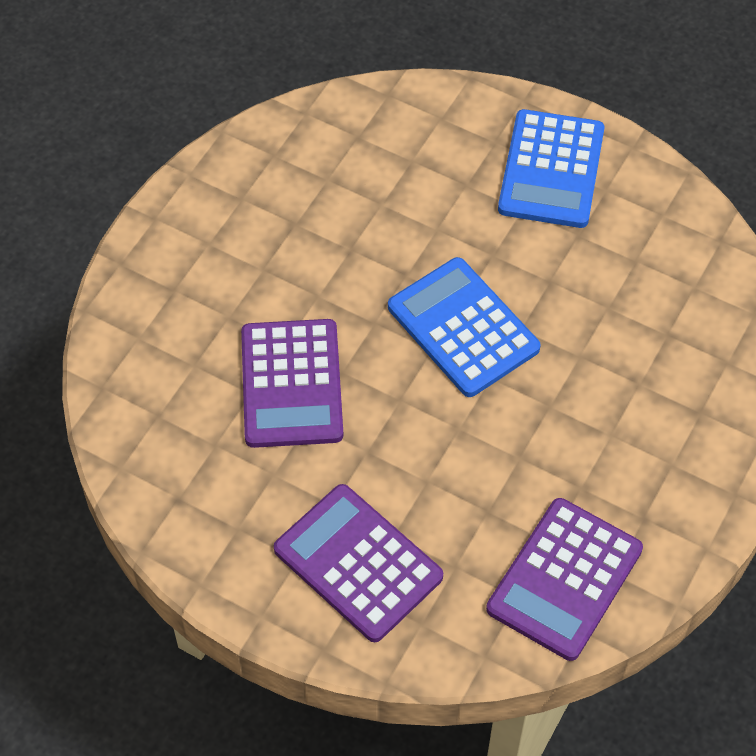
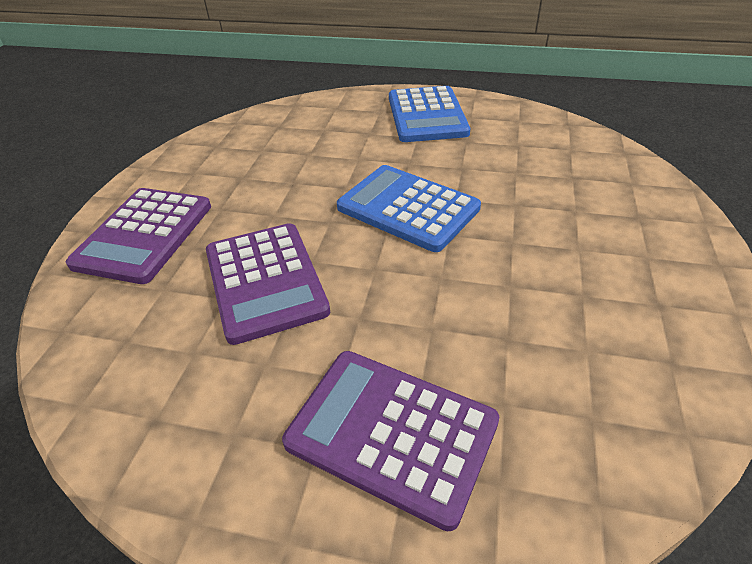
camera: 15 degrees left, 15 degrees down
(564, 579) = (628, 382): purple calculator -> purple calculator (144, 235)

